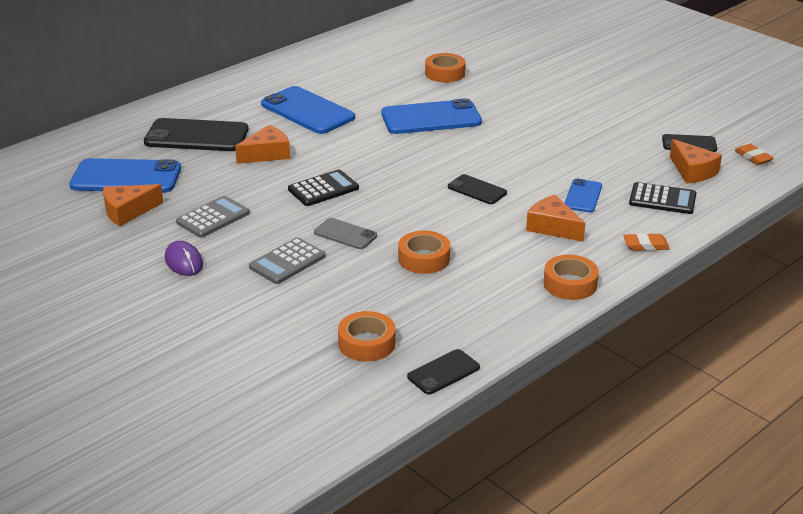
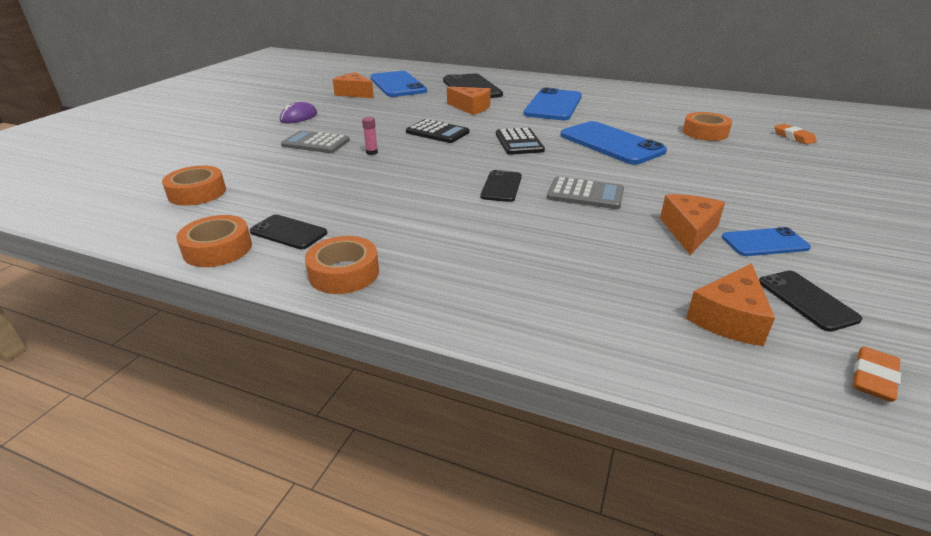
camera: 65 degrees right, 0 degrees up
(213, 218) = (364, 112): grey calculator -> grey calculator (585, 194)
(345, 234) = (372, 152): grey phone -> pink glue stick
(424, 259) = (351, 188): orange tape -> orange tape (218, 249)
(443, 372) = (148, 235): black phone -> black phone (288, 232)
(552, 227) = (463, 239): orange cheese -> orange cheese (689, 231)
(583, 196) = (554, 244): blue phone -> blue phone (764, 243)
(646, 245) = (475, 313): orange eraser -> orange eraser (793, 137)
(662, 199) = (613, 305): black calculator -> black calculator (519, 142)

